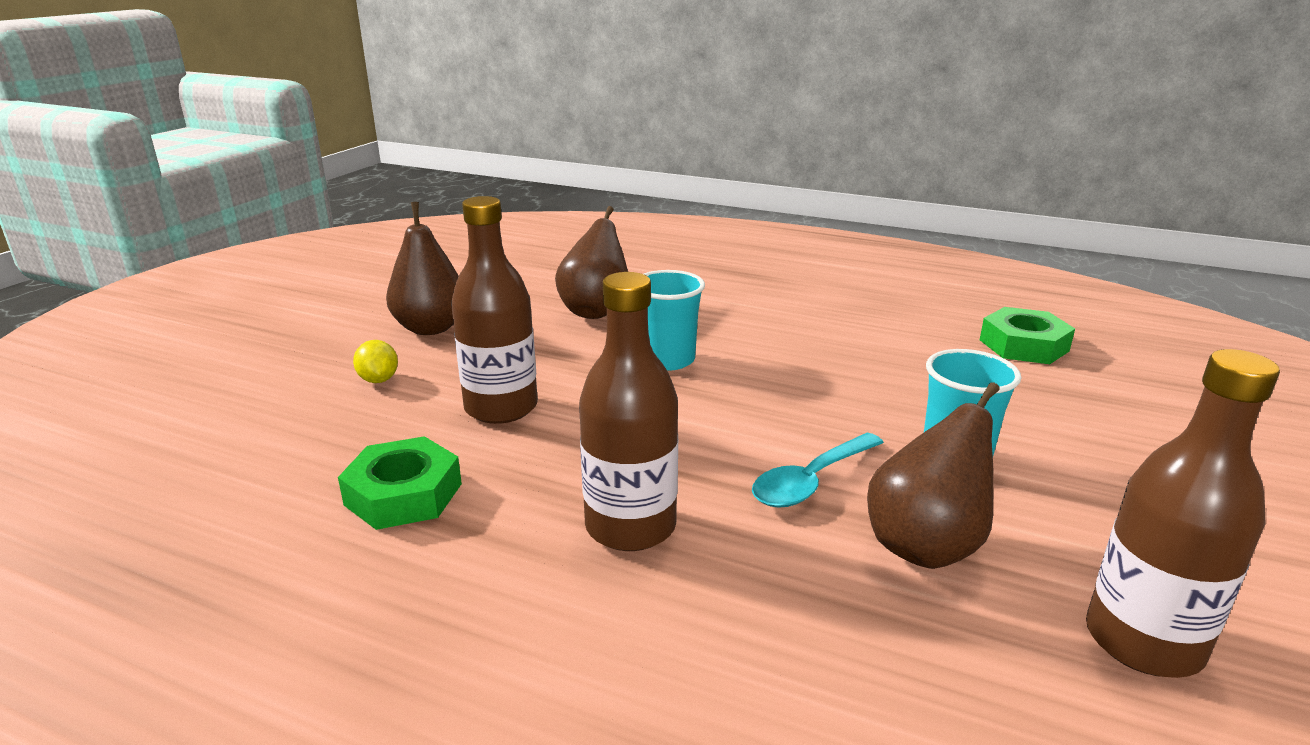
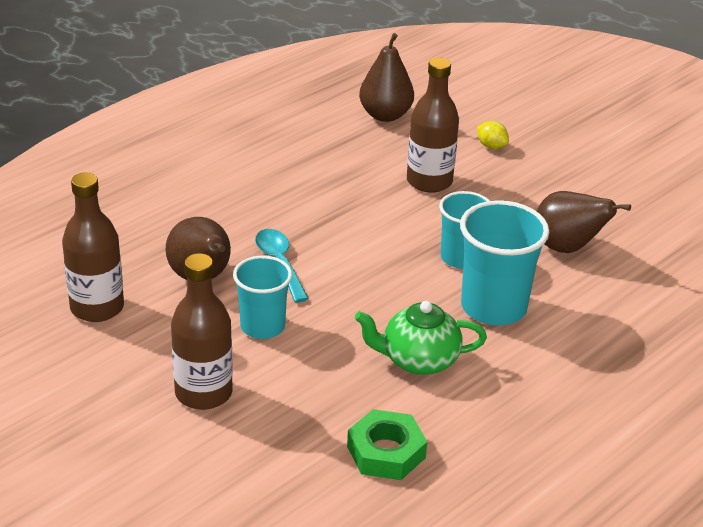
camera: 110 degrees right, 10 degrees up
(378, 380) = (491, 146): yellow lemon -> yellow lemon turned 45 degrees clockwise
(403, 494) = (356, 141): green nut -> none
(431, 328) = (566, 173): brown pear -> brown pear (385, 115)
(630, 527) = (283, 197): brown bottle -> brown bottle (203, 393)
(741, 331) = (493, 307): none -> turquoise cup
(876, 353) = (418, 360): none -> green teapot

